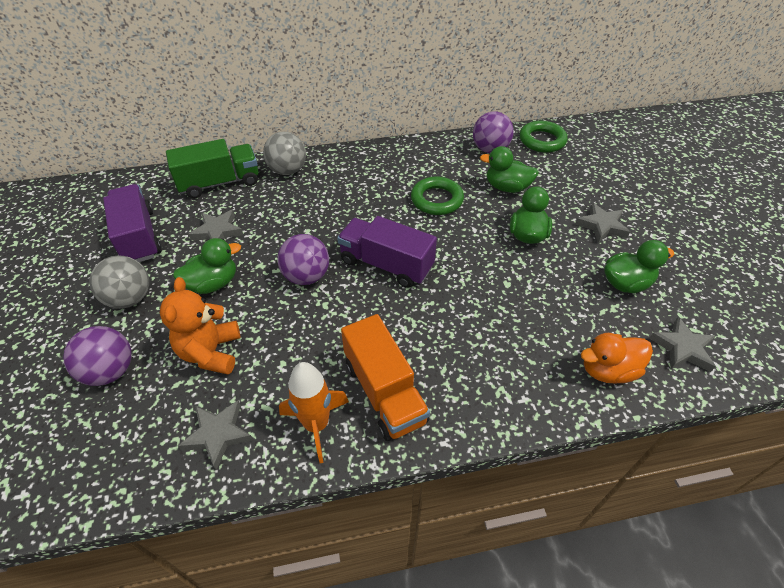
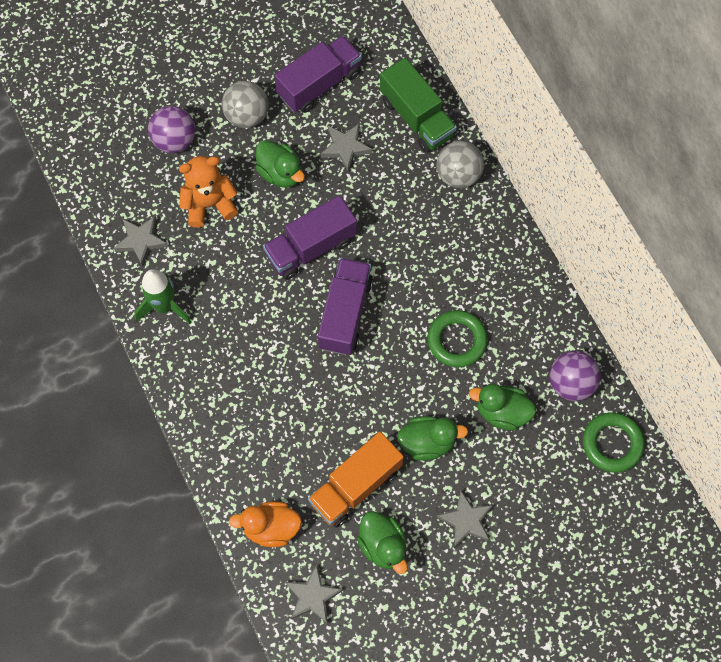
camera: 75 degrees right, 20 degrees up
(306, 276) = (311, 247): purple ball -> purple truck
(316, 424) = (164, 306): orange rocket -> green rocket
(384, 392) = (204, 348): orange truck -> orange truck (355, 486)
(506, 187) = (502, 412): green duck -> green duck turned 75 degrees counterclockwise
(608, 370) = (270, 528): orange duck -> orange duck turned 60 degrees counterclockwise

